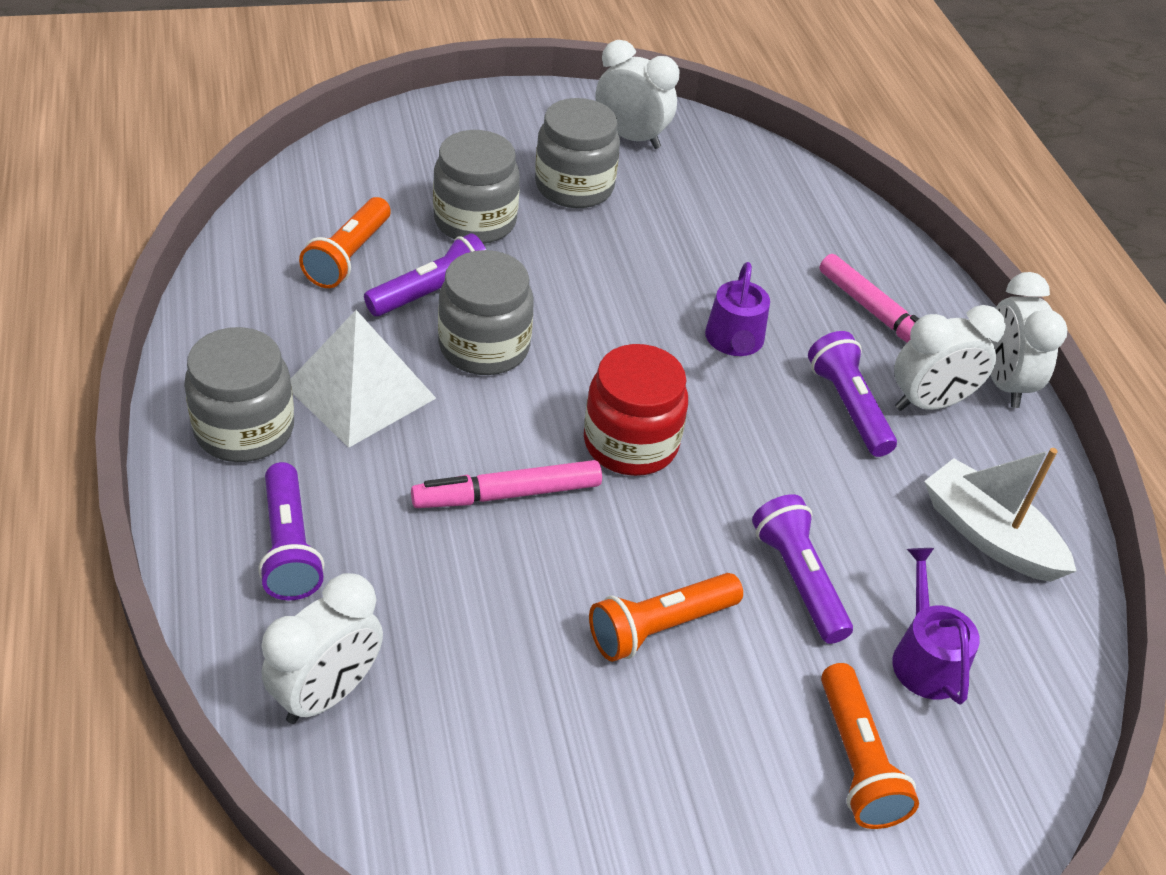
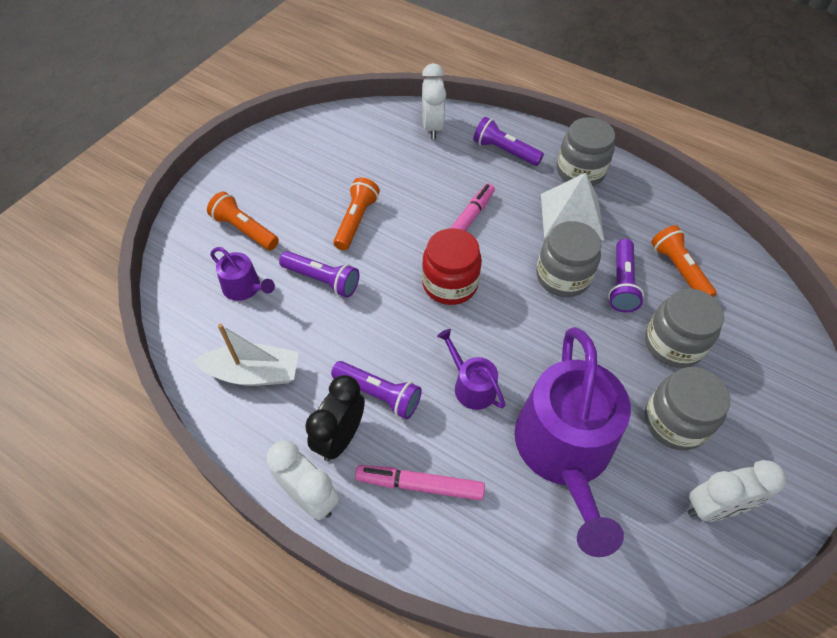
camera: 140 degrees right, 10 degrees up
(707, 241) = (564, 451): none -> purple watering can
(929, 403) = (340, 437): white clock -> black clock

